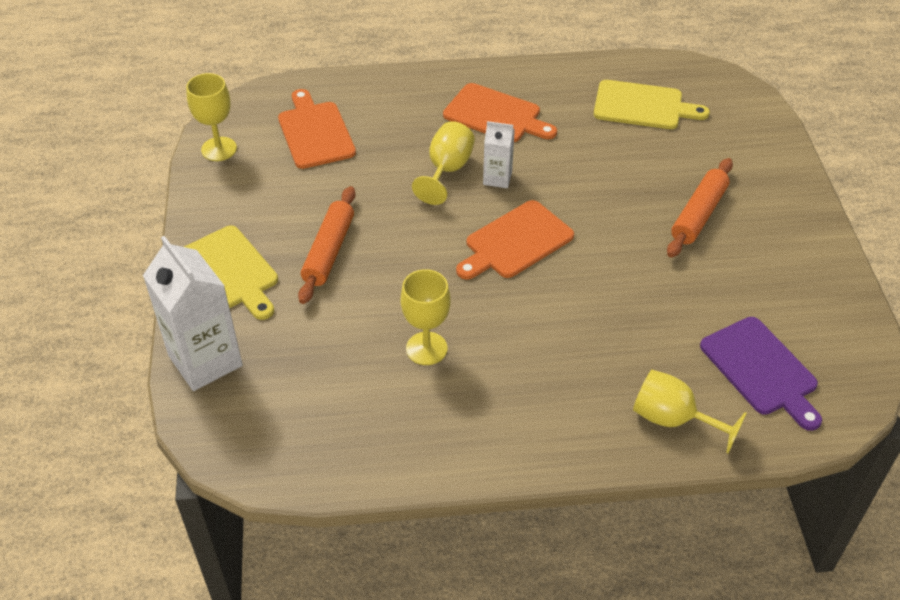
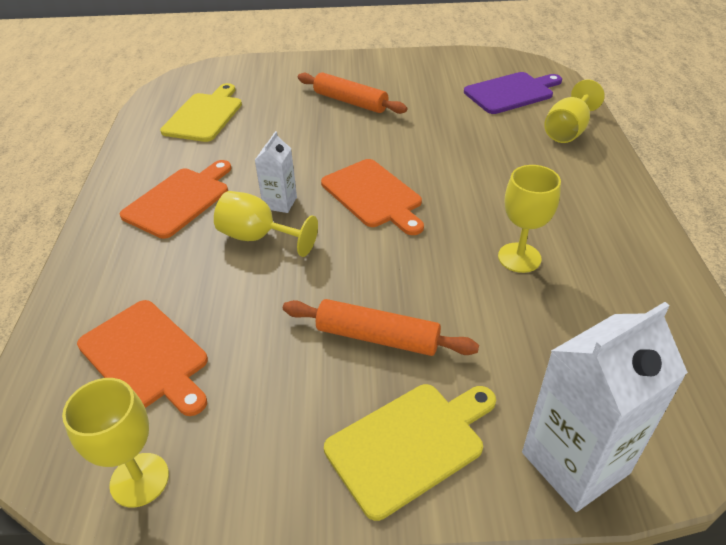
camera: 85 degrees left, 5 degrees down
(315, 132) = (146, 357): orange cutting board -> orange cutting board turned 120 degrees counterclockwise

